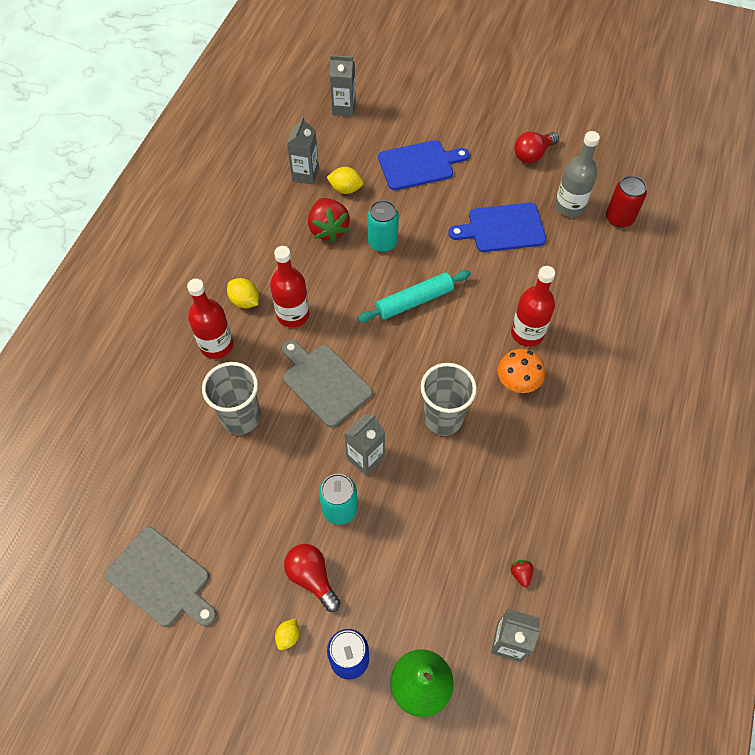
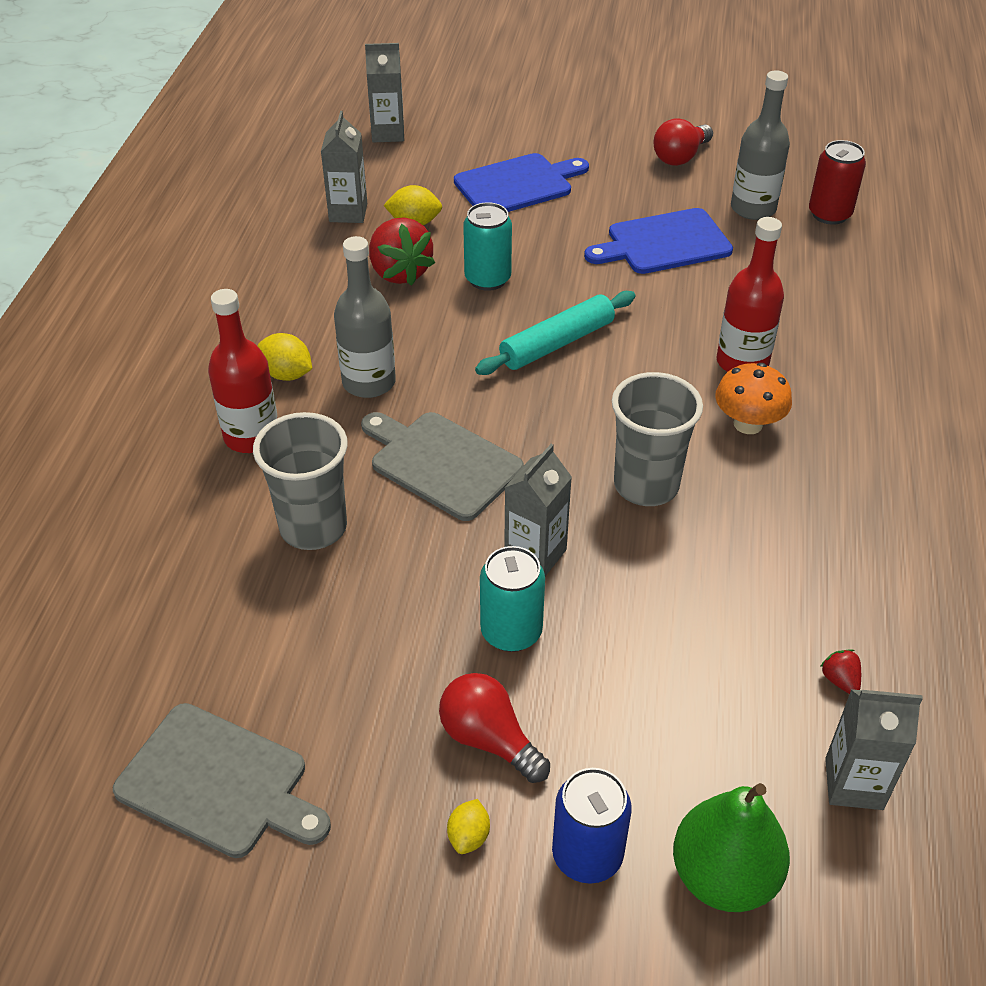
camera: 10 degrees left, 15 degrees down
(293, 315) = (369, 382): red bottle -> grey bottle

